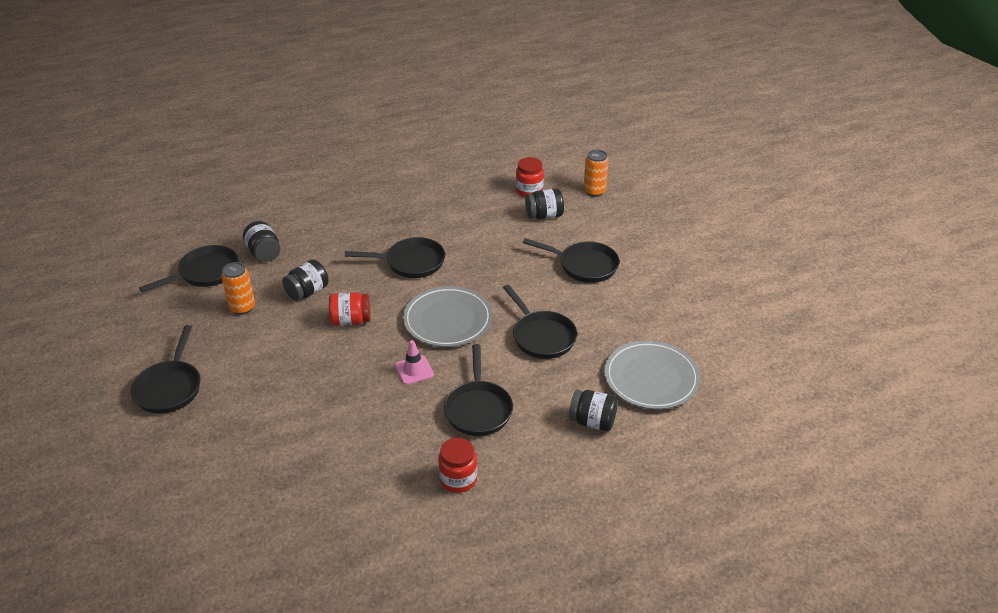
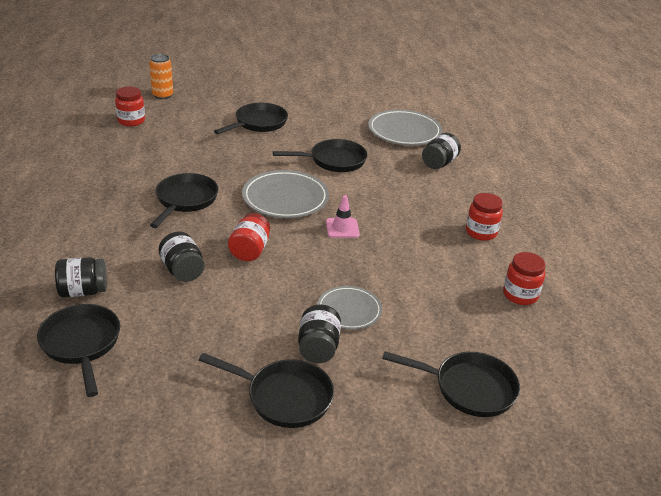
camera: 75 degrees left, 5 degrees down
(242, 307) = (175, 321): orange can -> none
(286, 401) = (349, 310): none -> grey plate
(352, 526) = (520, 295): none -> red jar
(478, 409) = (405, 207): black pan -> black pan (468, 388)
(544, 215) = (175, 123): black jar -> black jar (318, 348)

